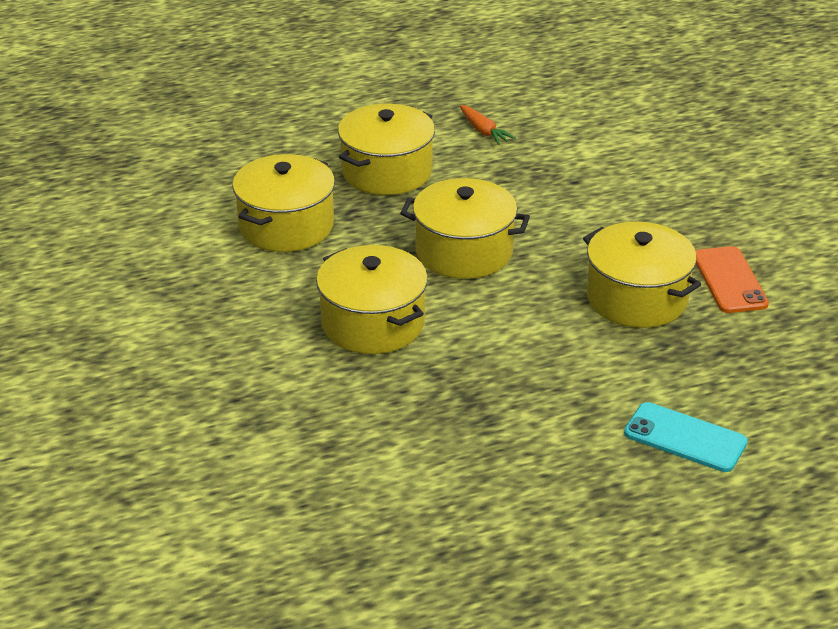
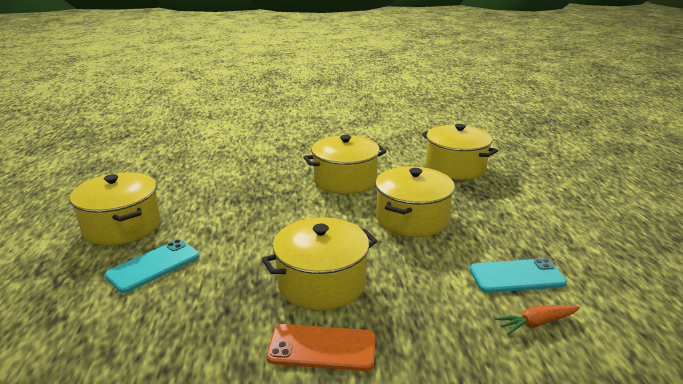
camera: 105 degrees right, 10 degrees down
(387, 172) = (524, 205): yellow pot -> yellow pot (122, 226)
(483, 131) = (600, 255): orange carrot -> orange carrot (537, 323)
(550, 179) = (516, 276): none -> turquoise phone

